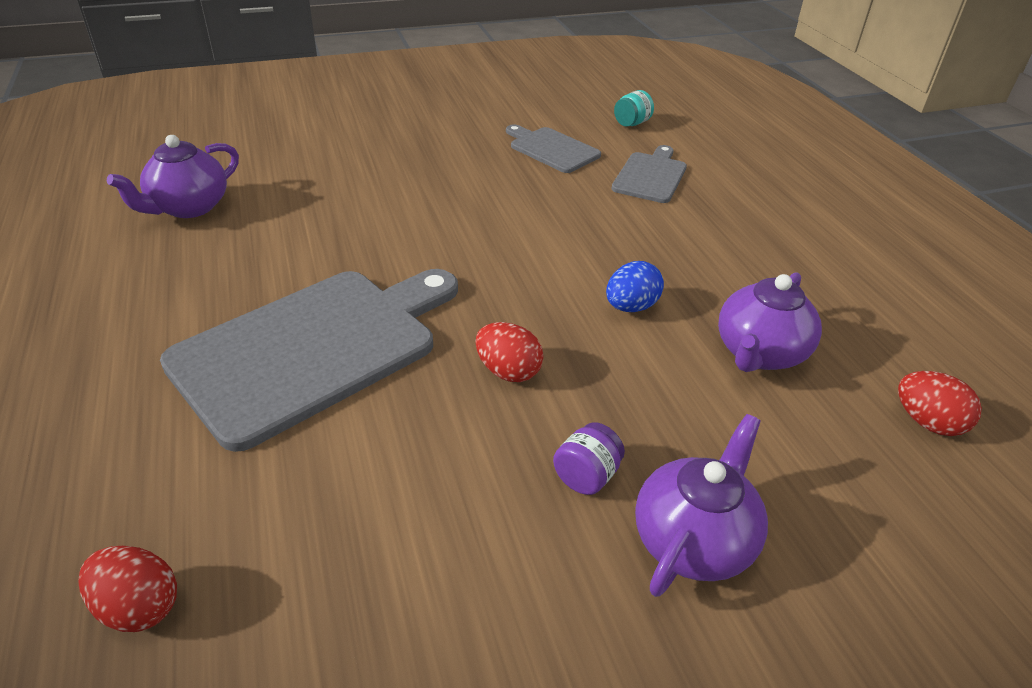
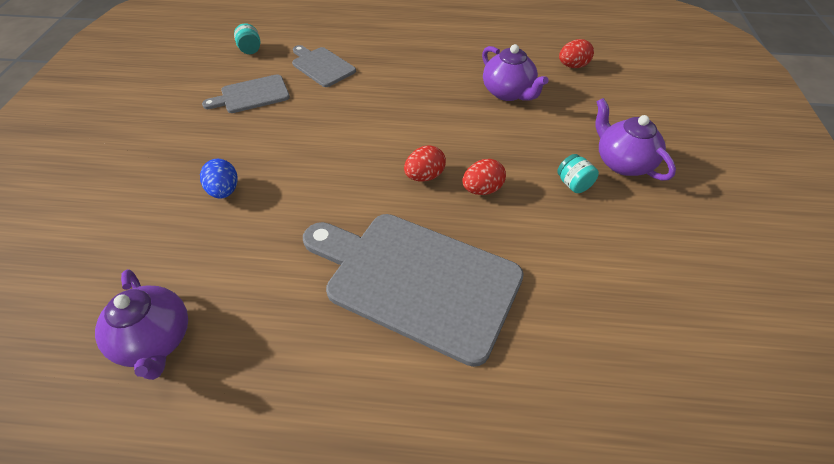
camera: 65 degrees left, 10 degrees up
(139, 607) = (623, 412): red egg -> red egg (424, 176)
(314, 348) = (416, 280): grey cutting board -> grey cutting board turned 45 degrees counterclockwise
(586, 476) = (573, 184): purple jar -> turquoise jar
(631, 307) = (449, 122): blue egg -> blue egg (224, 191)

